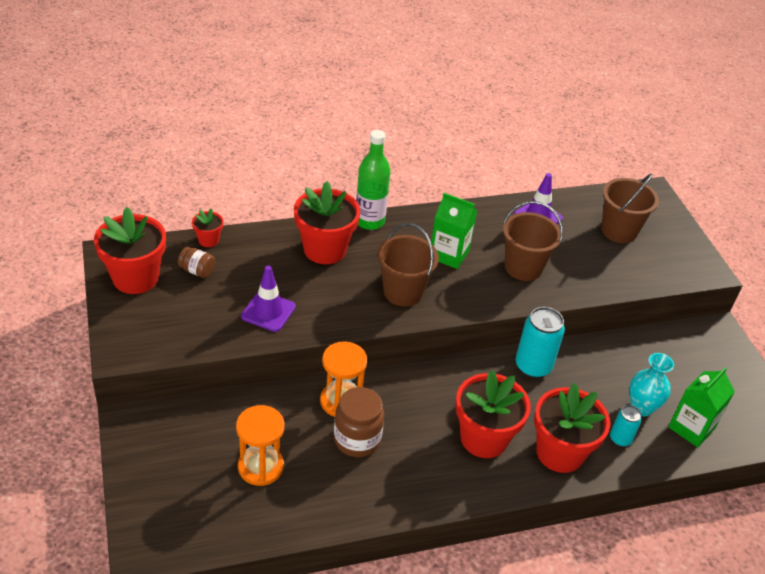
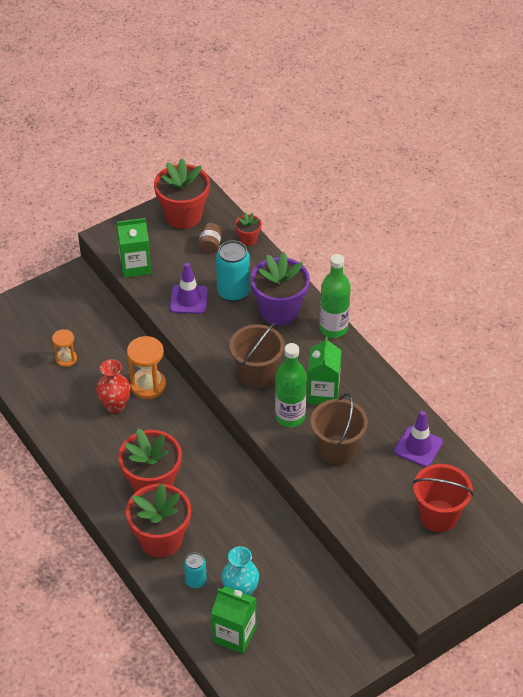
camera: 75 degrees right, 5 degrees up
(186, 341) = (135, 266): none -> green carton
(260, 467) = (66, 359): orange hourglass -> orange hourglass, size x0.61
(325, 249) = (279, 310): red flower pot -> purple flower pot
(357, 439) = (115, 405): brown jar -> red vase
(469, 286) = (290, 417): none -> green bottle
(533, 366) = (250, 502): turquoise can -> turquoise can (233, 292)
(619, 231) = (438, 516): brown bucket -> red bucket

